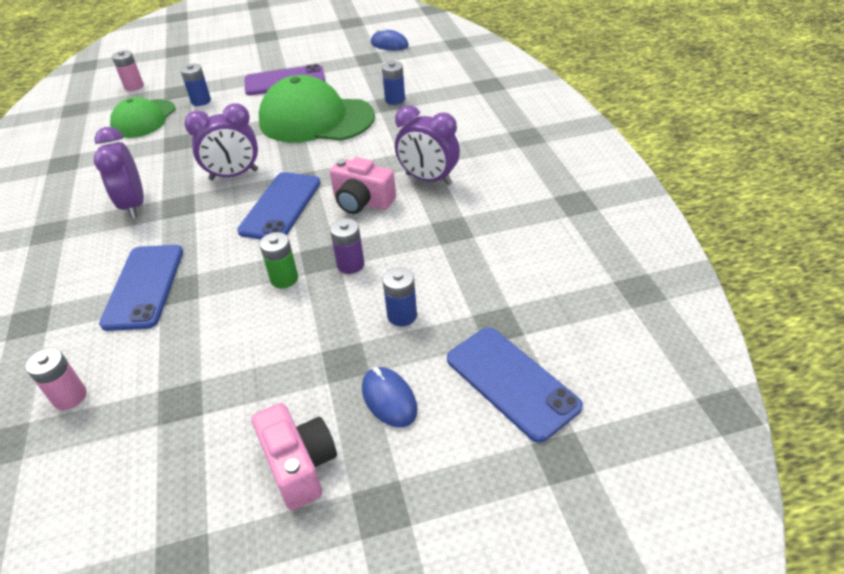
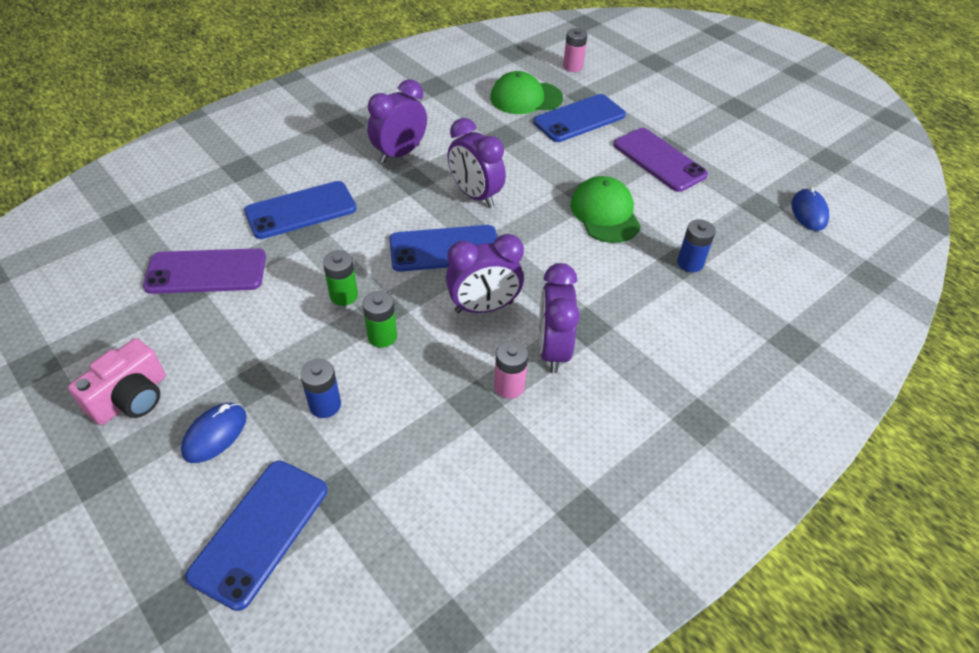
camera: 60 degrees right, 5 degrees up
(70, 396) = (173, 229): pink battery -> pink battery (509, 386)
(166, 376) = (206, 272): none -> purple phone
(201, 101) = (579, 119): blue battery -> blue phone
(316, 119) = (605, 213): green cap -> green cap, size x0.62
(350, 265) = (382, 336): purple battery -> green battery
(362, 201) = (483, 307): pink camera -> purple clock

